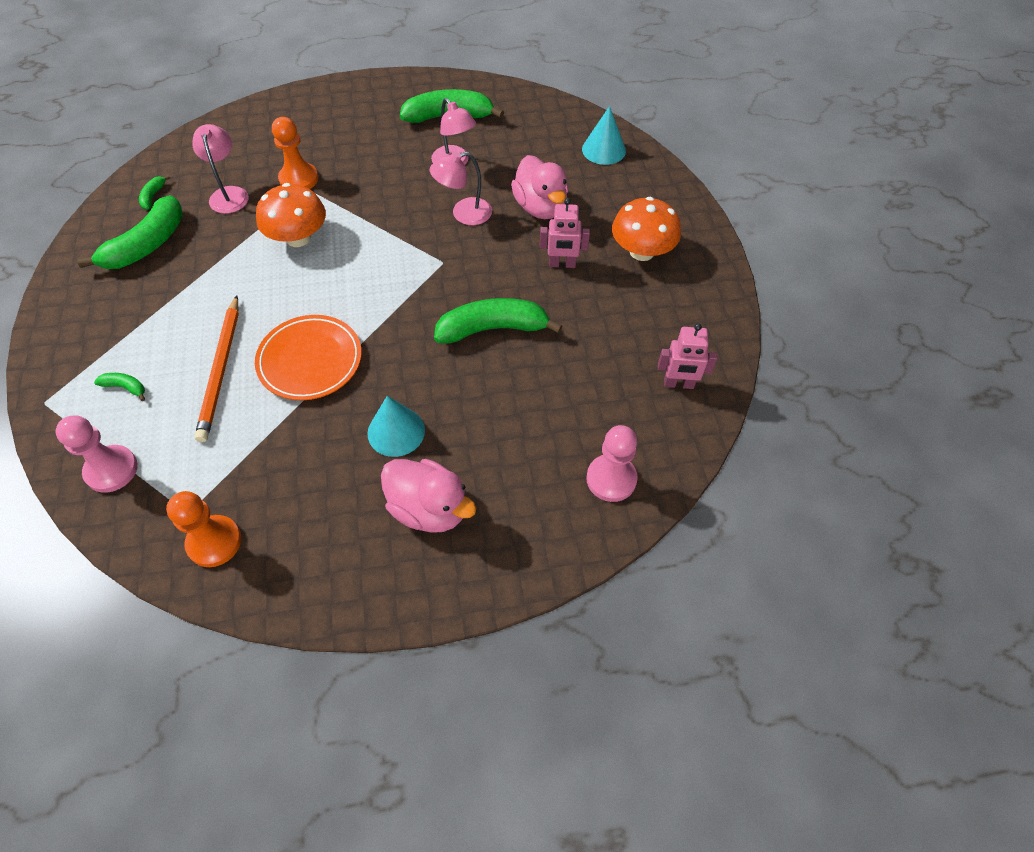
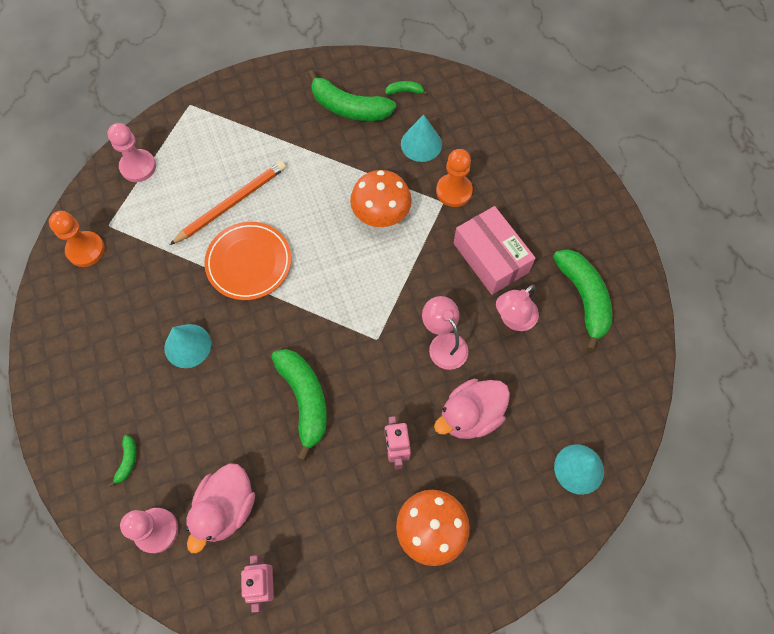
camera: 80 degrees right, 10 degrees up
(125, 387) = (208, 148): green banana -> green banana (127, 461)
(221, 370) = (231, 203): orange pencil -> orange pencil turned 150 degrees clockwise
(229, 194) = (421, 144): pink lamp -> turquoise cone
(385, 166) = (490, 258): none -> pink box
(429, 509) = (119, 387): pink duck -> pink duck (226, 508)

